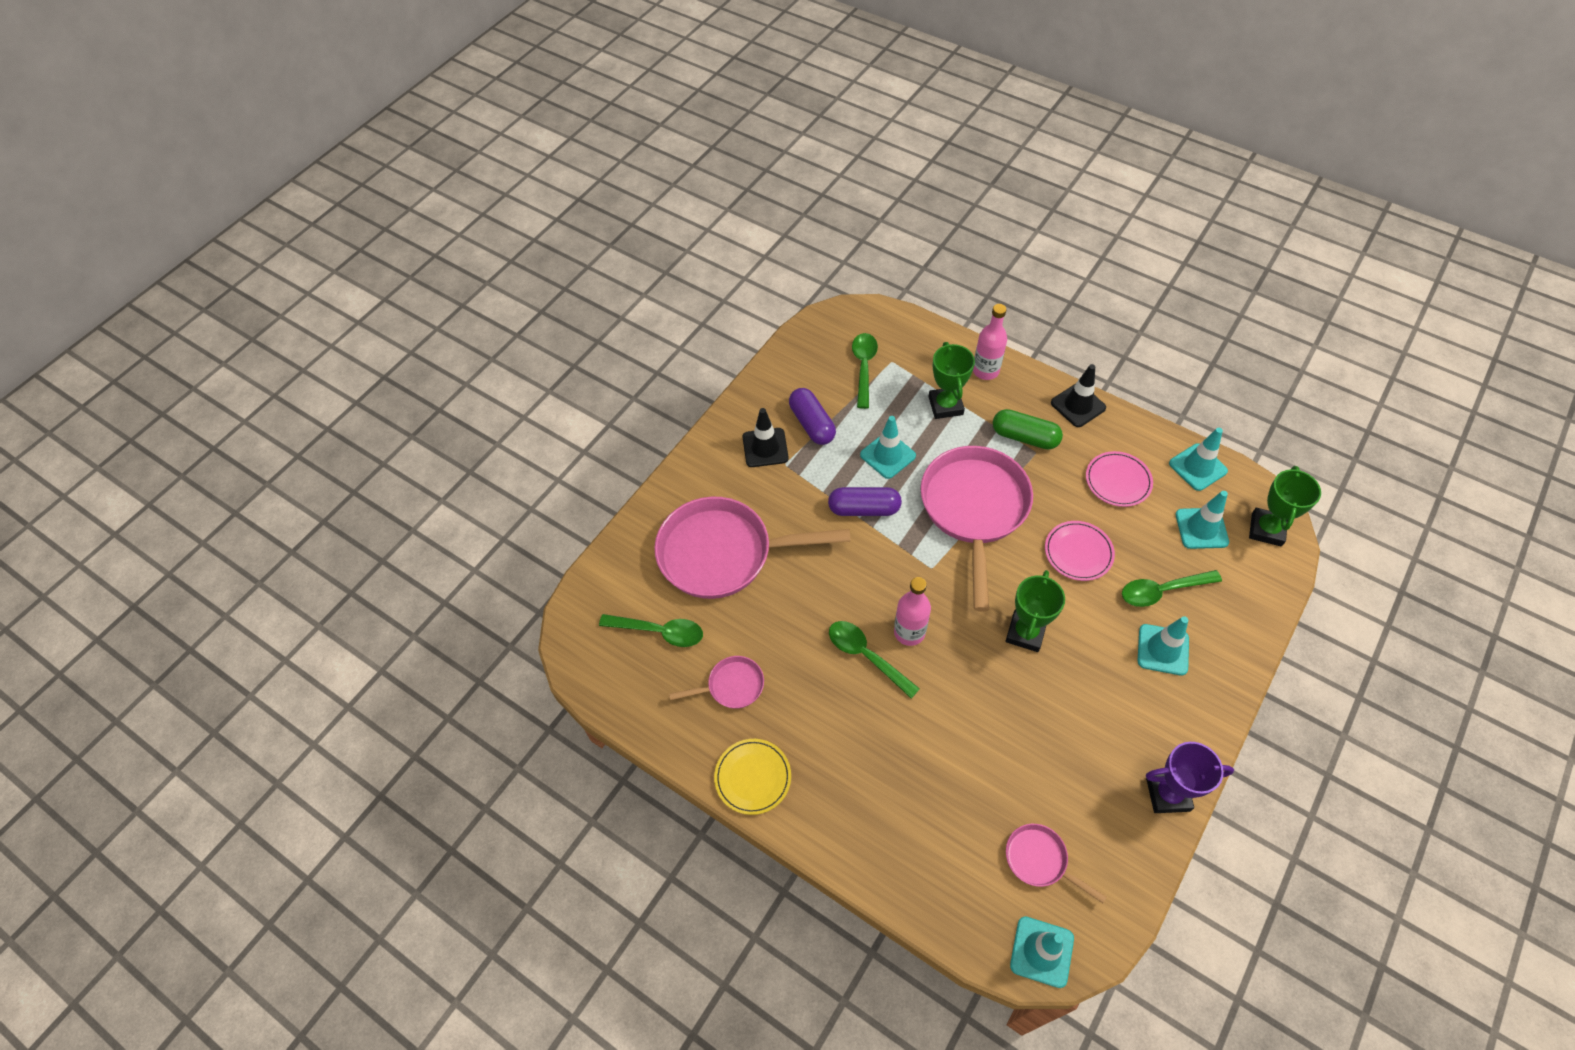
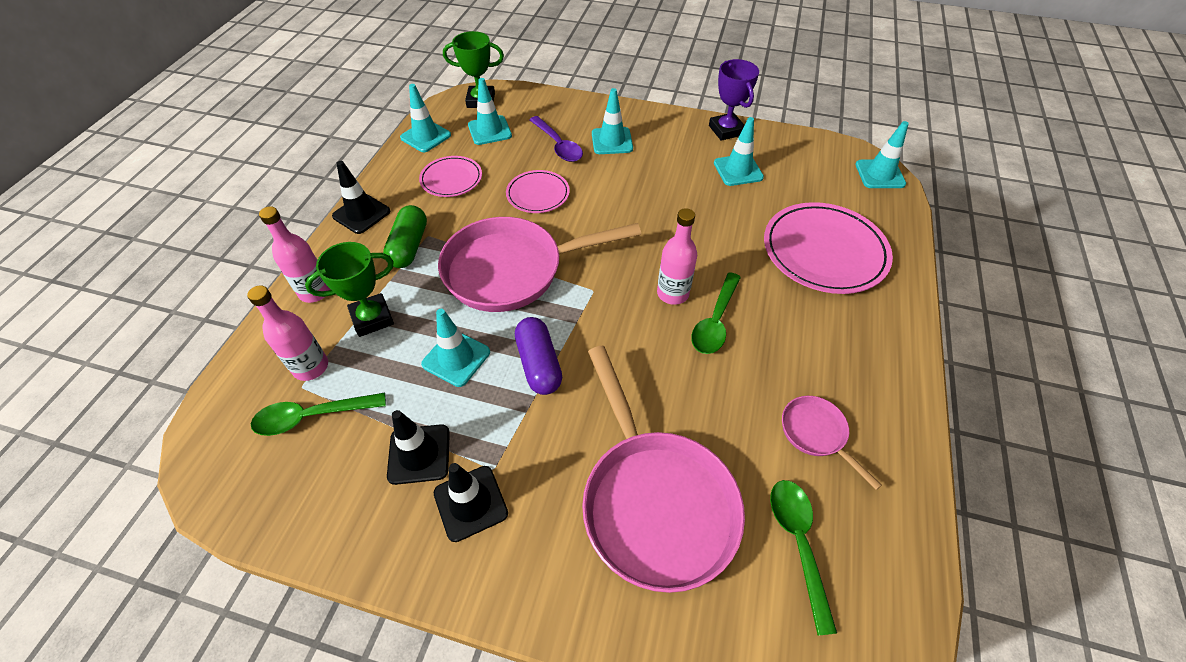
camera: 110 degrees left, 5 degrees down
(753, 777) = (894, 383): yellow plate -> none
(812, 424) = (419, 454): purple capsule -> black traffic cone
(908, 367) = (311, 367): none -> pink bottle
(926, 803) = (824, 251): none -> pink plate
(1025, 633) = (634, 216): green trophy -> none
(1039, 860) = (819, 183): pink pan -> none
(1082, 773) = (738, 170): none -> turquoise traffic cone
(1162, 590) = (558, 145): green spoon -> purple spoon

